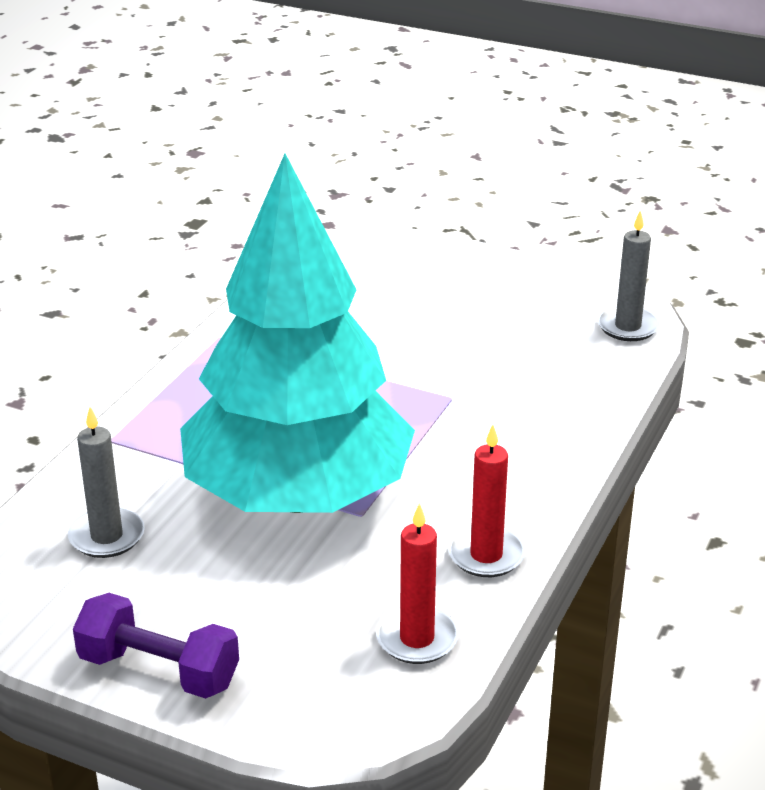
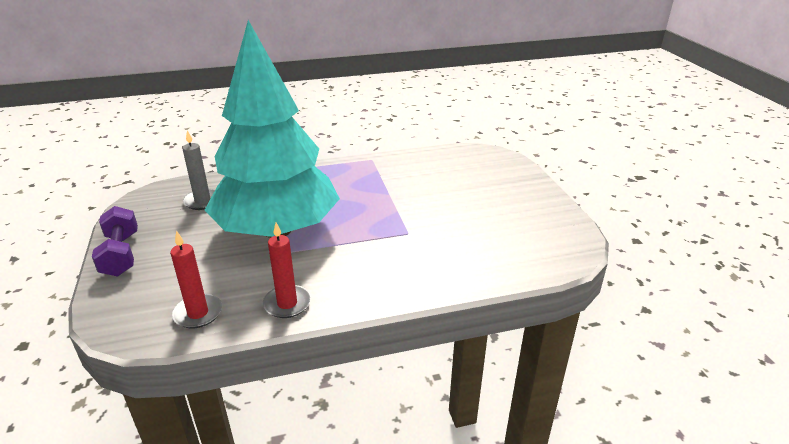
camera: 50 degrees right, 0 degrees up
(628, 327) = (554, 256): grey candle -> none

